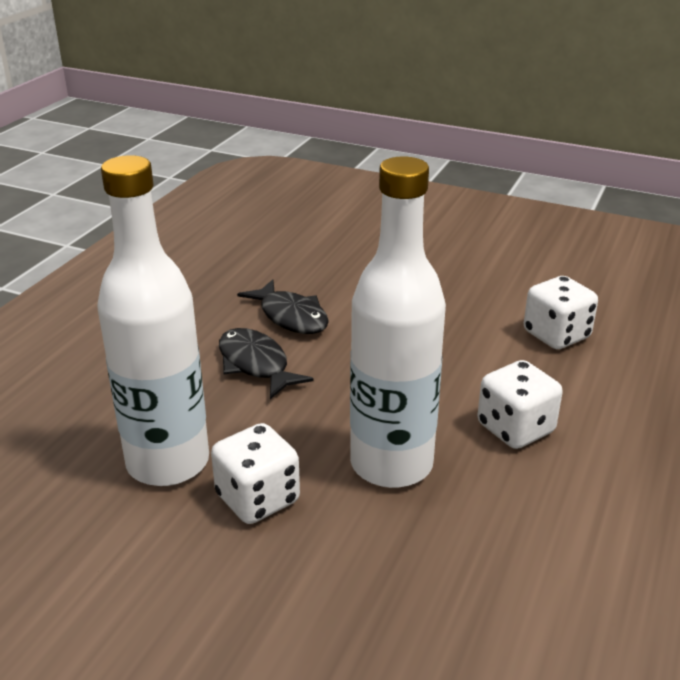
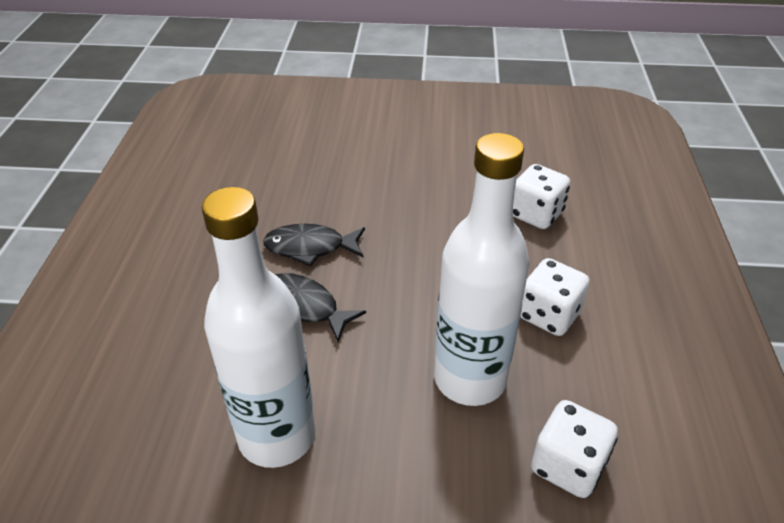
camera: 20 degrees left, 10 degrees up
(257, 499) = (376, 449): white dice -> white dice (568, 465)
(291, 316) = (310, 248): black fish -> black fish turned 150 degrees clockwise

